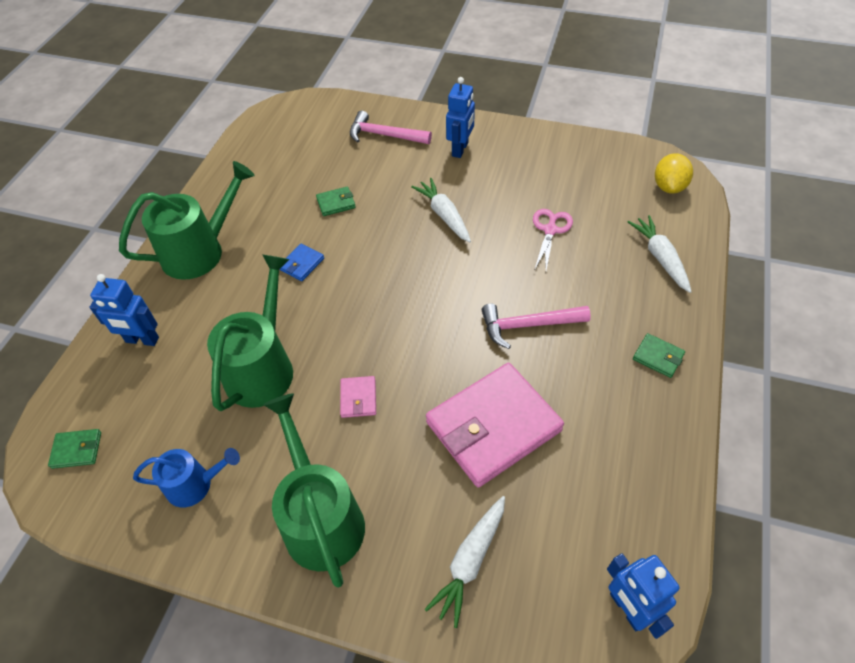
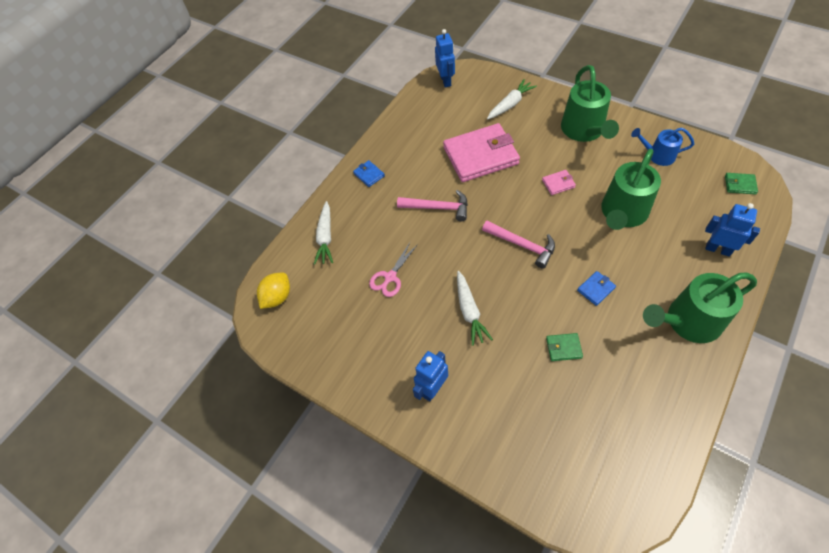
camera: 160 degrees left, 5 degrees up
(358, 398) = (558, 183): pink wallet -> pink wallet turned 60 degrees clockwise
(385, 135) = (504, 431): pink hammer -> pink hammer (522, 245)
(658, 357) = (369, 175): green wallet -> blue wallet

